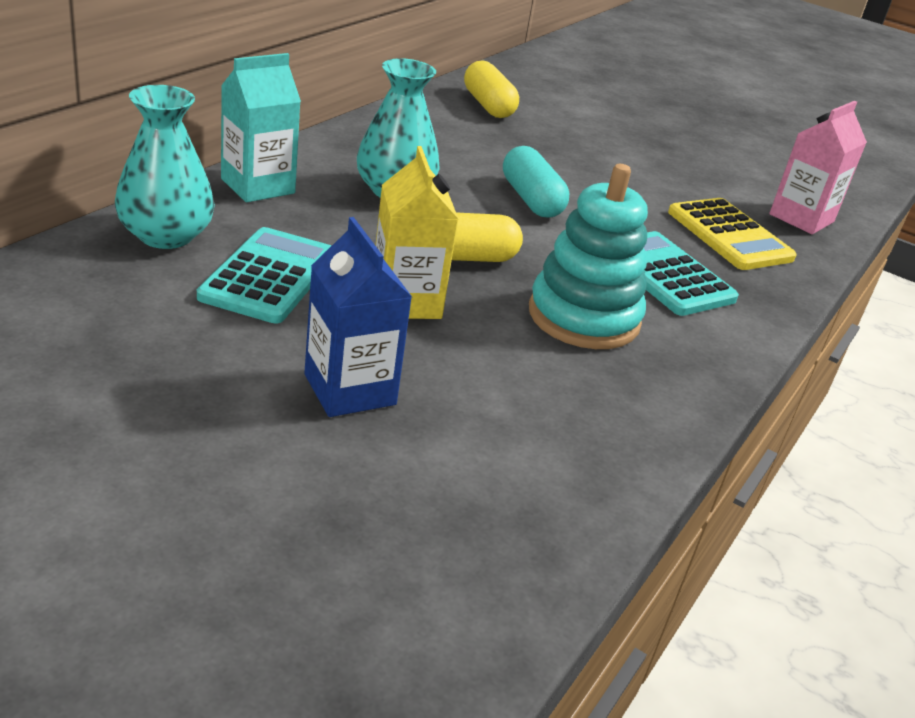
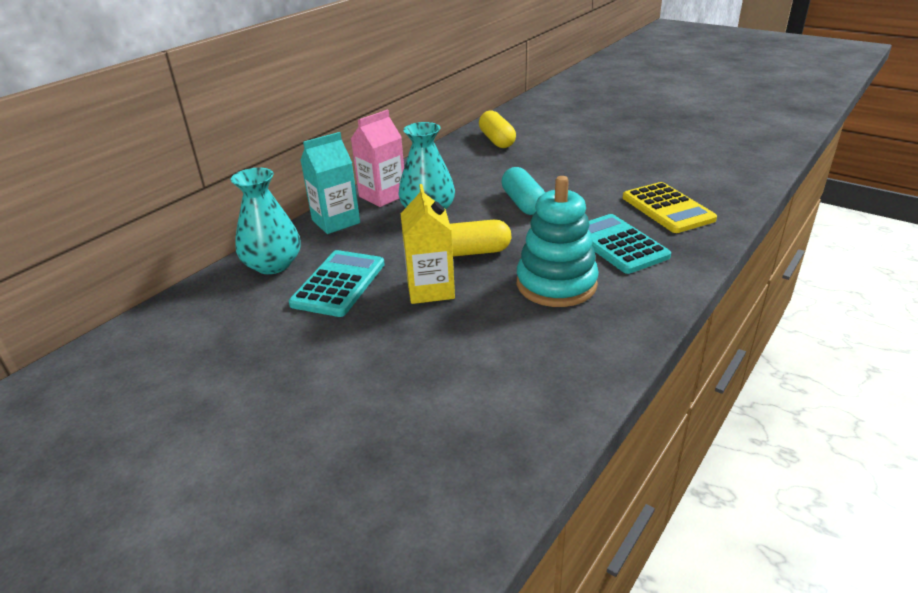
camera: 10 degrees right, 0 degrees up
(350, 389) = (387, 358): blue carton -> none
(801, 218) = (723, 188): pink carton -> pink carton (382, 196)

